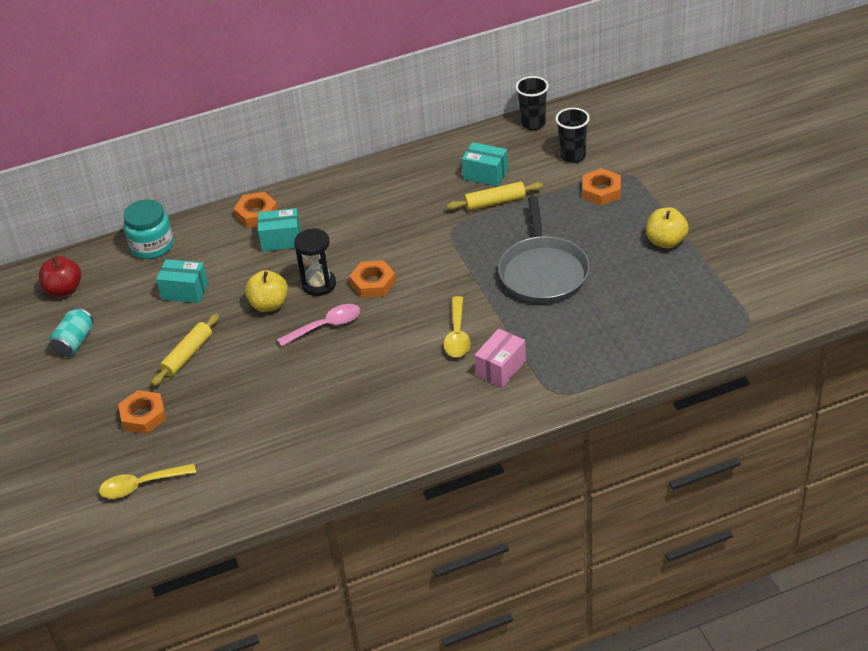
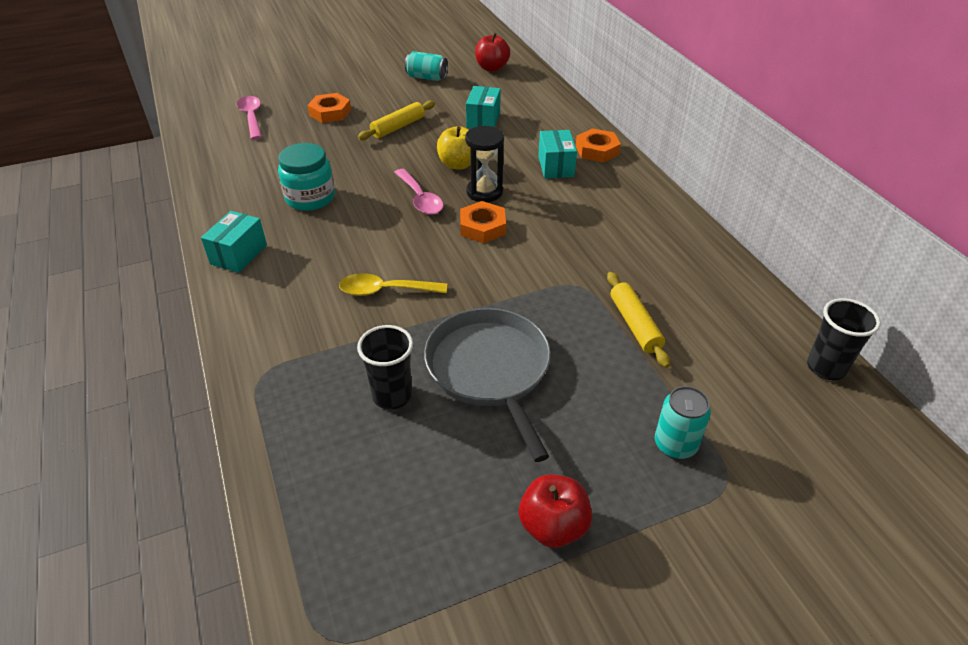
camera: 85 degrees right, 0 degrees up
(141, 485) = (251, 117): yellow spoon -> pink spoon
(152, 245) = (547, 100): turquoise jar -> turquoise jar (310, 198)
(187, 355) = (398, 127): yellow rolling pin -> yellow rolling pin turned 75 degrees counterclockwise
(485, 174) = (693, 316): turquoise box -> turquoise box (238, 254)
(501, 368) = (319, 326): pink box -> none
(543, 272) = (490, 370): grey pan -> grey pan turned 75 degrees clockwise
(572, 156) = (757, 412): black cup -> black cup (392, 396)
(601, 191) = (675, 444): orange nut -> turquoise can
(666, 241) = (553, 526): yellow apple -> red apple

